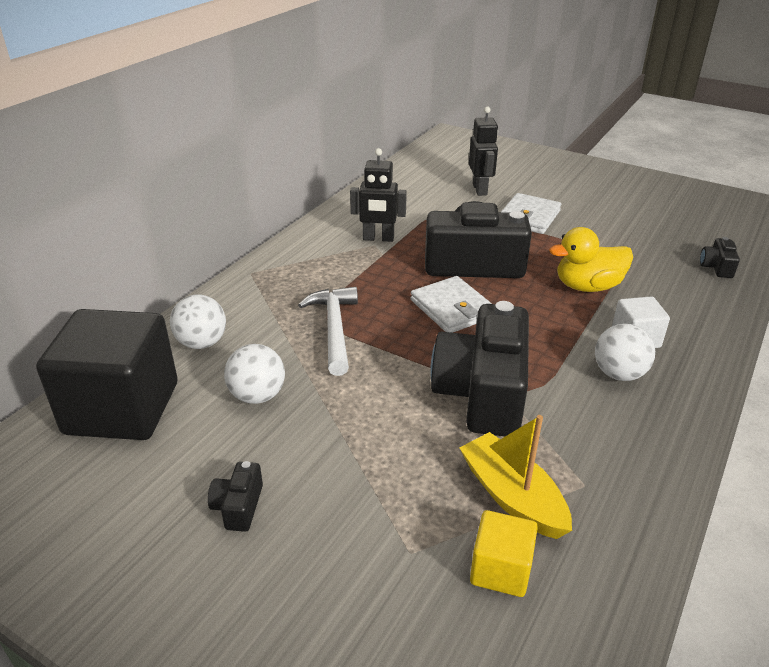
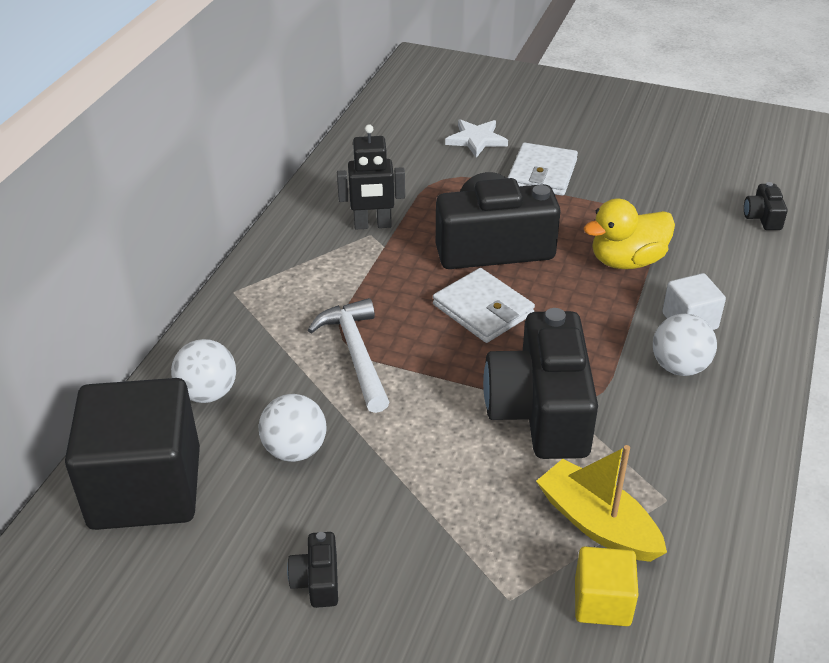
camera: 10 degrees left, 5 degrees up
(480, 189) = (476, 140): black robot -> white star

